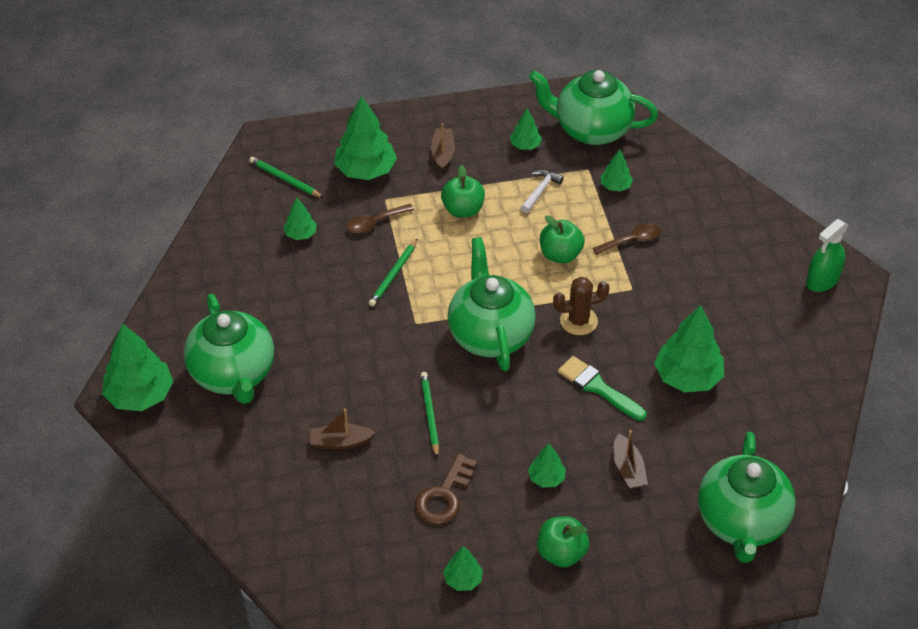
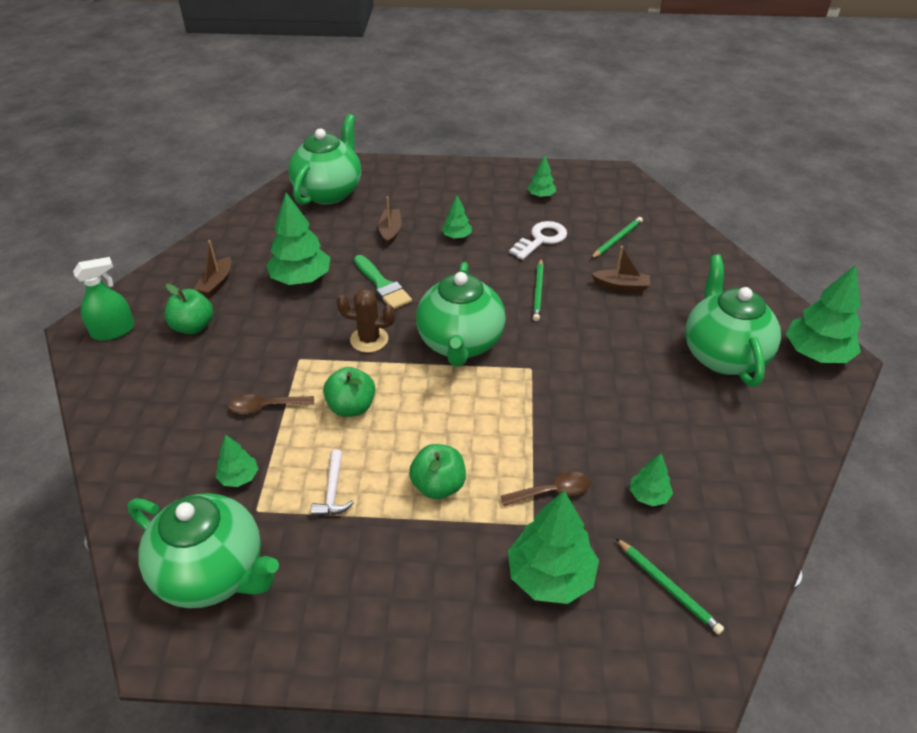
camera: 165 degrees left, 5 degrees down
(394, 275) = (543, 422): green pencil -> green pencil (616, 239)
(443, 154) = (435, 580): brown boat -> brown boat (216, 283)
(444, 496) = (541, 239): brown key -> white key
(525, 145) = (316, 567): green tree -> none
(540, 191) = (332, 491): white hammer -> white hammer turned 45 degrees counterclockwise
(561, 553) = (465, 197): green apple -> green apple (193, 327)

